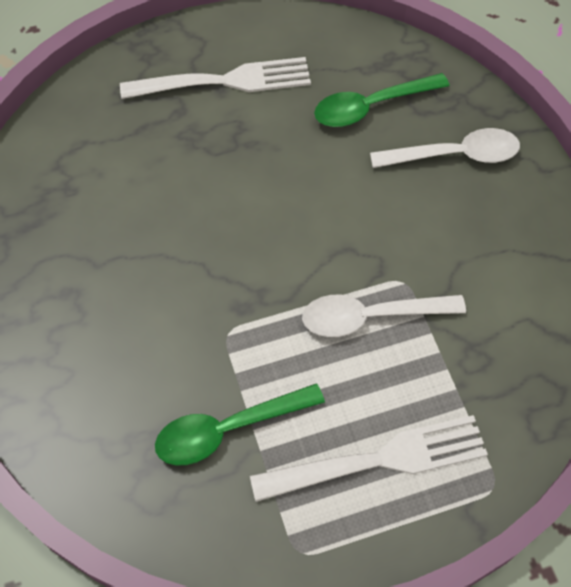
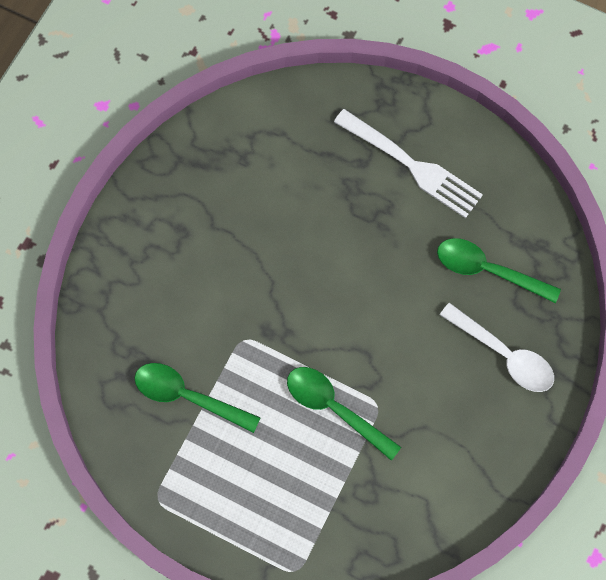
camera: 45 degrees right, 10 degrees up
(371, 316) = (335, 409): white spoon -> green spoon
(377, 461) = (248, 493): white fork -> none

